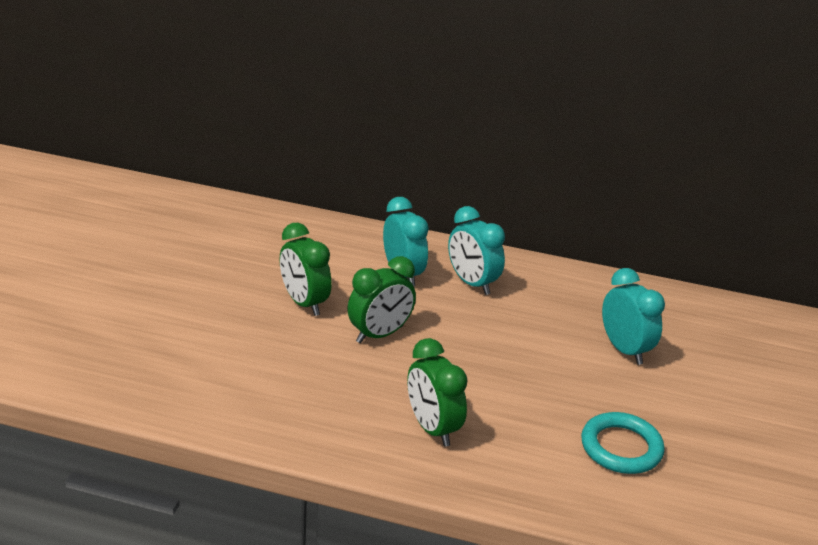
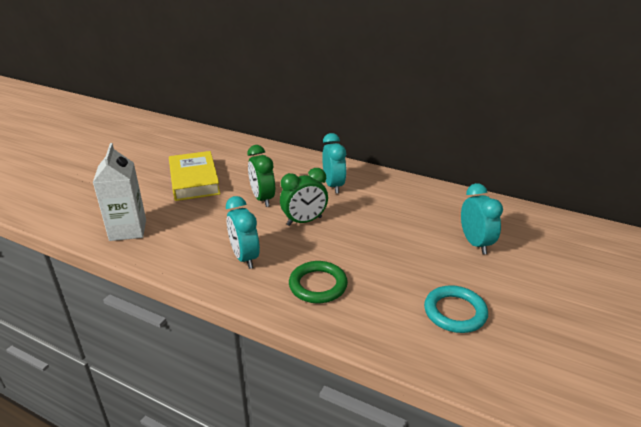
camera: 15 degrees right, 0 degrees up
(116, 369) = (128, 230): none -> white carton
(183, 278) = (194, 180): none -> yellow book
(432, 428) = (318, 285): green clock -> green ring
(472, 283) = (378, 194): turquoise clock -> turquoise clock (245, 258)

